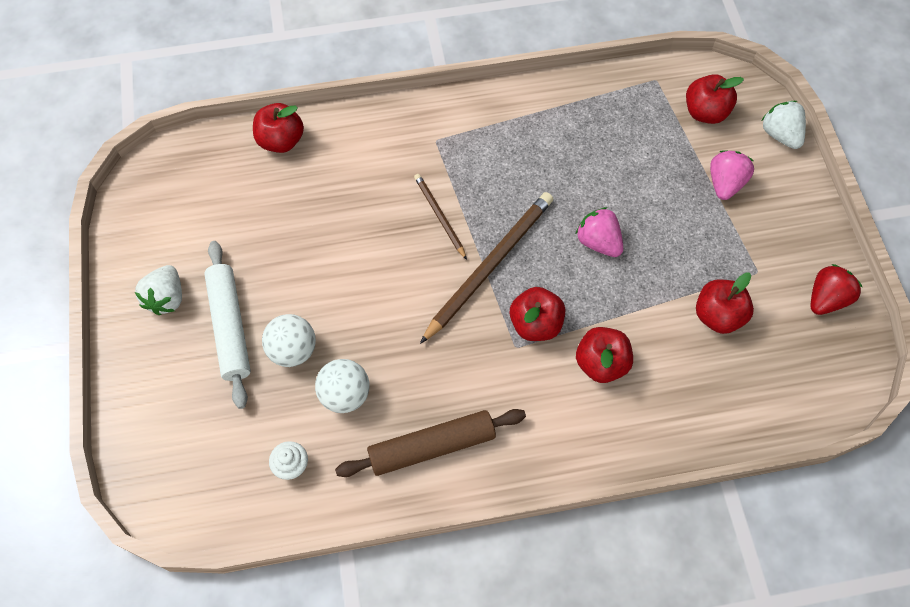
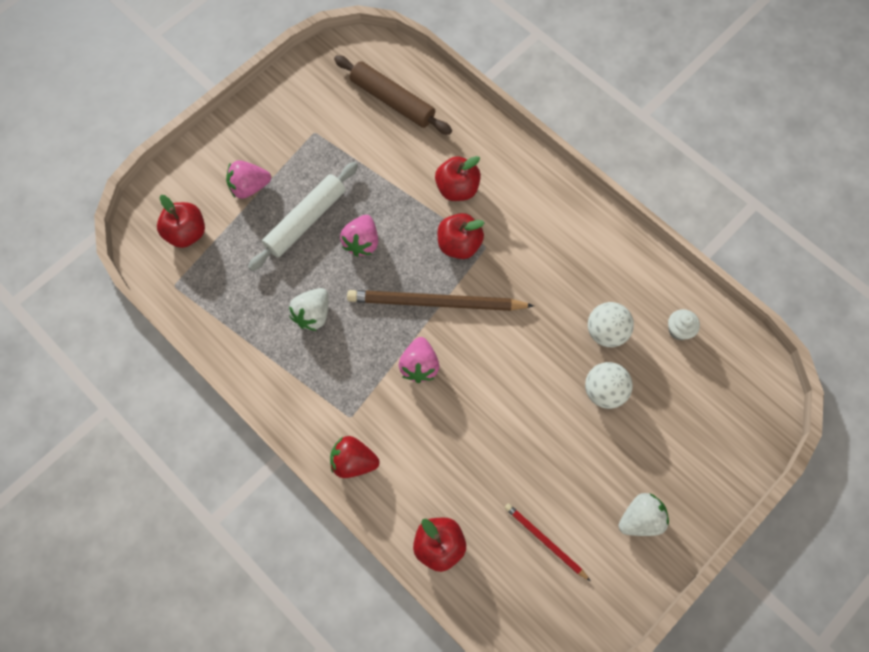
camera: 125 degrees left, 5 degrees up
(217, 215) = (545, 541): none -> red pencil
(230, 327) = (623, 451): white rolling pin -> white rolling pin (305, 220)
(432, 446) = (595, 254): brown rolling pin -> brown rolling pin (392, 101)
(439, 216) = (419, 366): brown pencil -> pink strawberry
(717, 315) = (368, 139): red apple -> none
(780, 135) = (176, 173): white strawberry -> white strawberry (313, 315)
(826, 299) = (307, 84): red strawberry -> red strawberry (353, 461)

